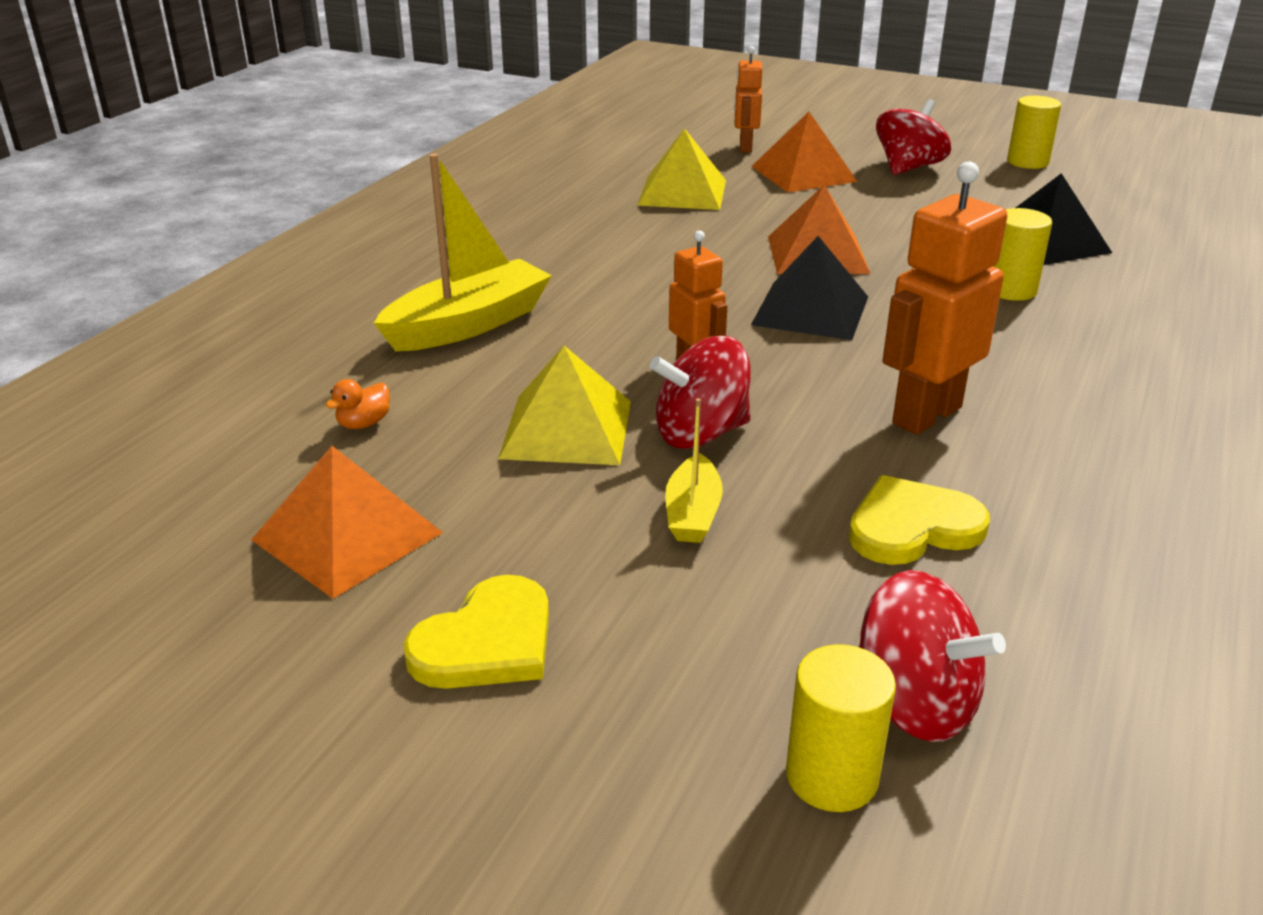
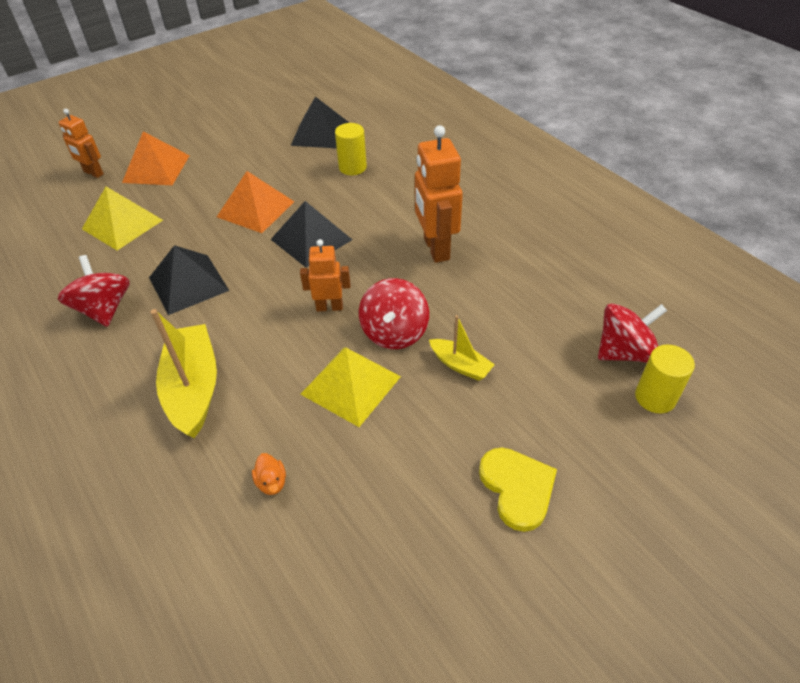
camera: 60 degrees left, 15 degrees up
(347, 536) = (389, 526): orange pyramid -> none
(631, 262) = (188, 284): none -> black pyramid
(908, 168) = (195, 131): red spinning top -> red spinning top (104, 309)
(912, 527) = (515, 296): yellow heart -> none
(1027, 162) = (235, 94): yellow cylinder -> none

